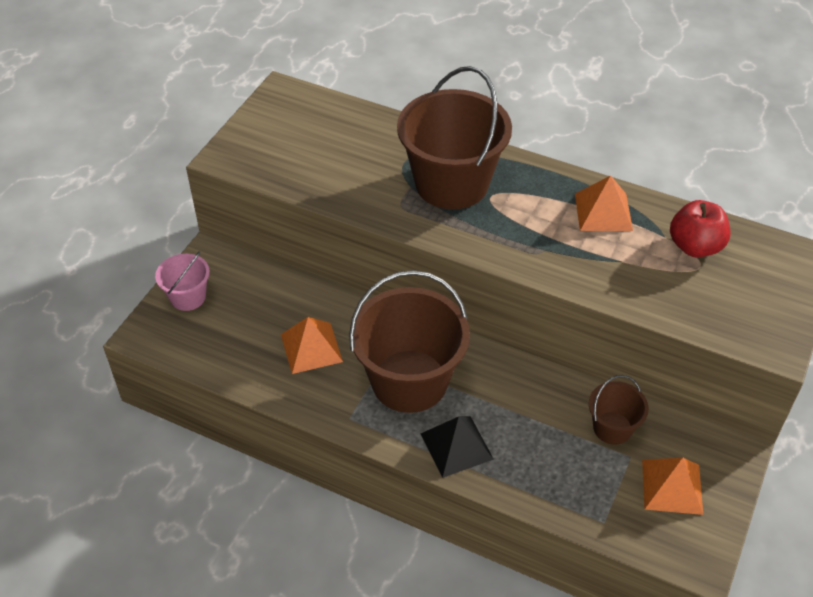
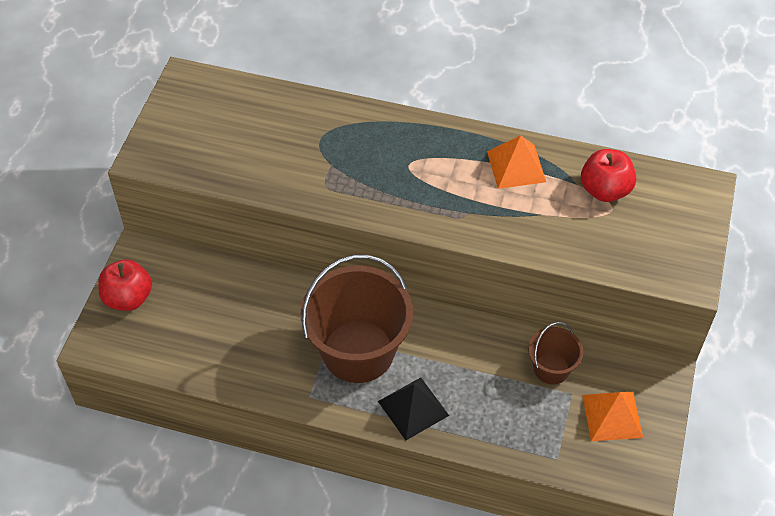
camera: 10 degrees left, 5 degrees up
(188, 297) = (128, 298): pink bucket -> red apple
(311, 347) = (259, 332): orange pyramid -> none
(451, 183) = (369, 156): brown bucket -> none

